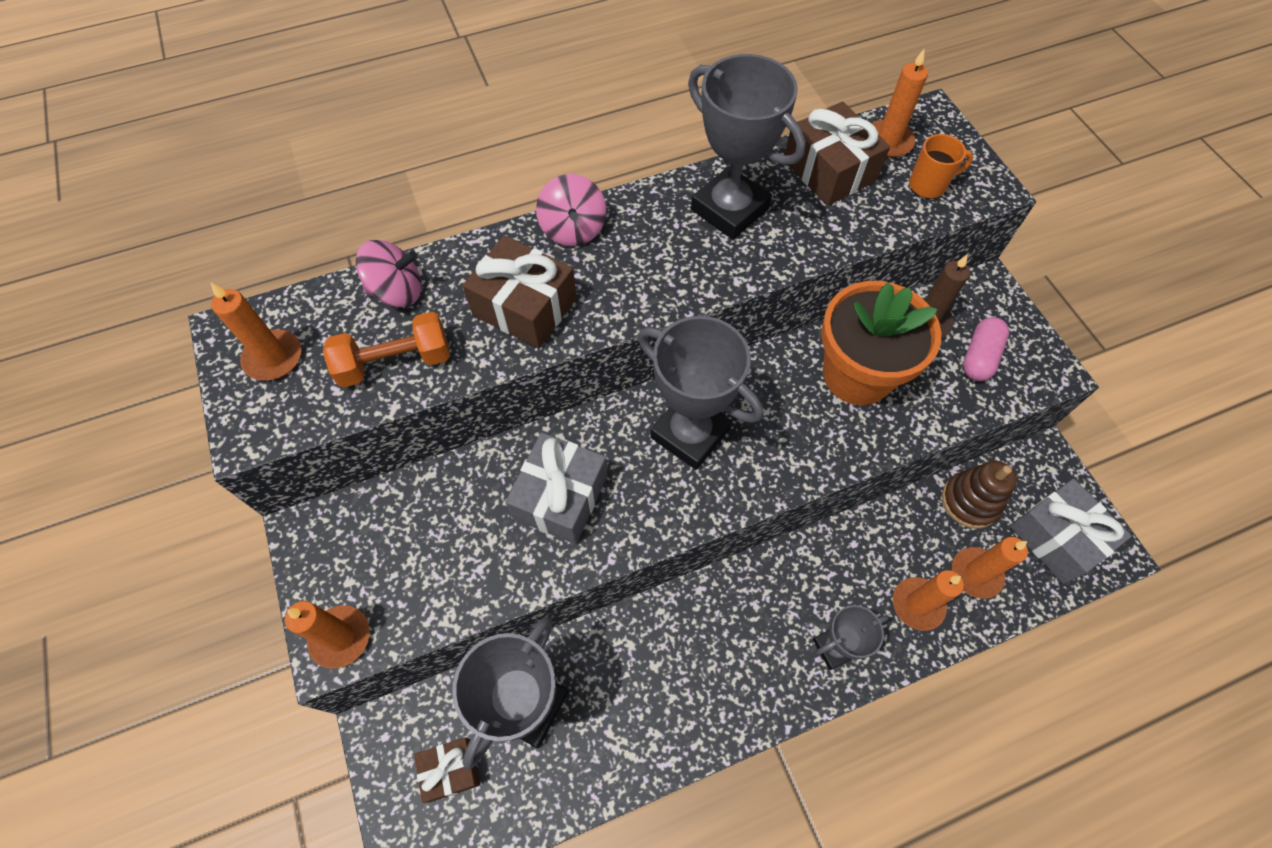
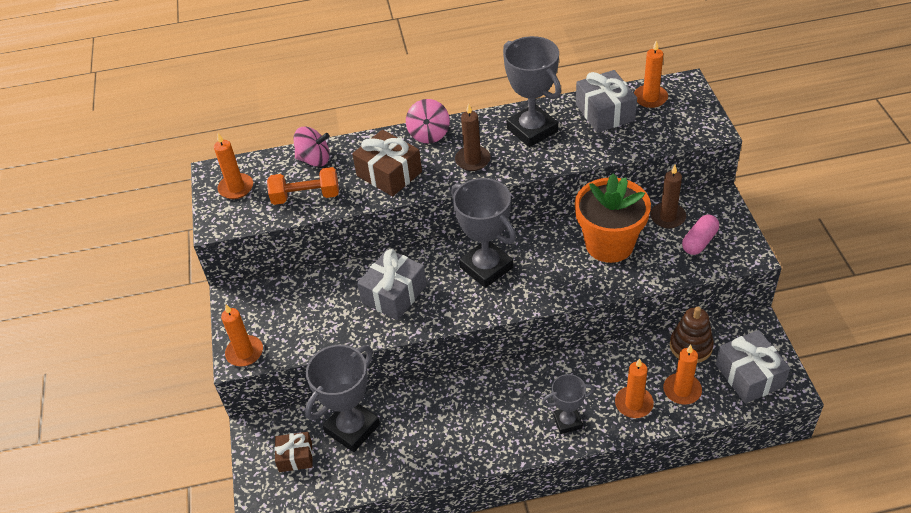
camera: 15 degrees right, 15 degrees down
(651, 270) = (472, 160): none -> brown candle
(829, 170) = (605, 112): brown gift -> grey gift
(928, 185) = (670, 125): orange mug -> none

